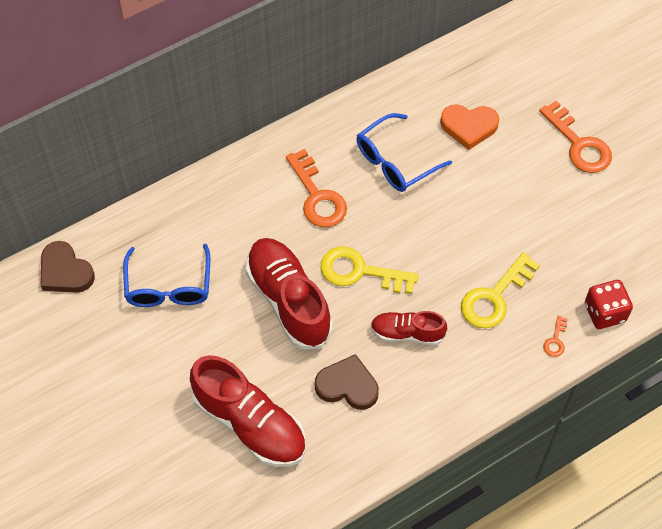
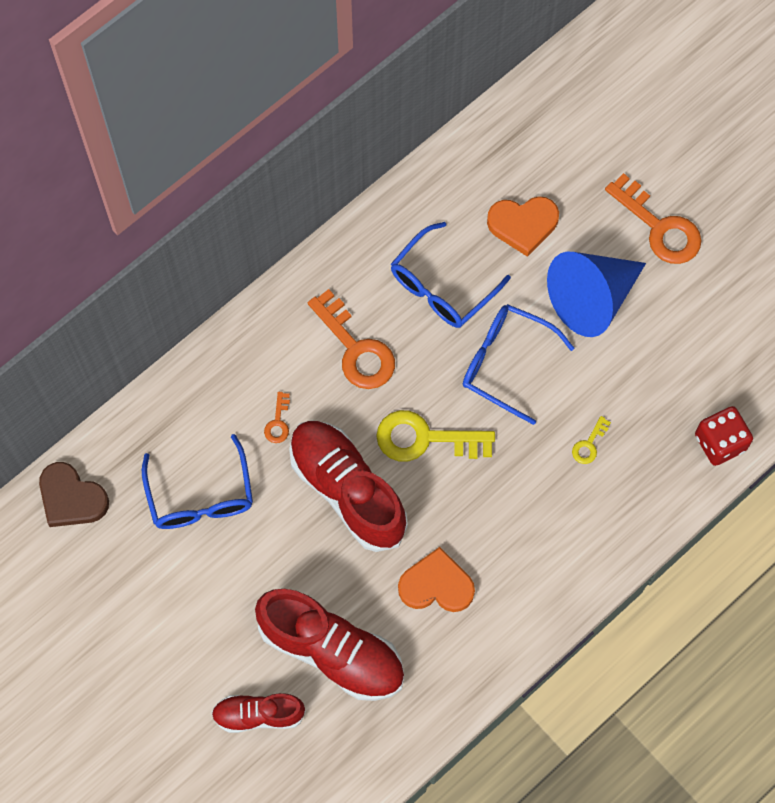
camera: 10 degrees left, 10 degrees up
(347, 386) = (436, 585): brown heart -> orange heart
(407, 333) = (494, 507): red shoe -> red shoe (258, 715)
(437, 226) = (506, 363): none -> blue glasses
(495, 297) = (589, 444): yellow key -> yellow key, size x0.46
(515, 188) = (592, 298): none -> blue cone
(555, 340) = (668, 487): orange key -> orange key (278, 422)

